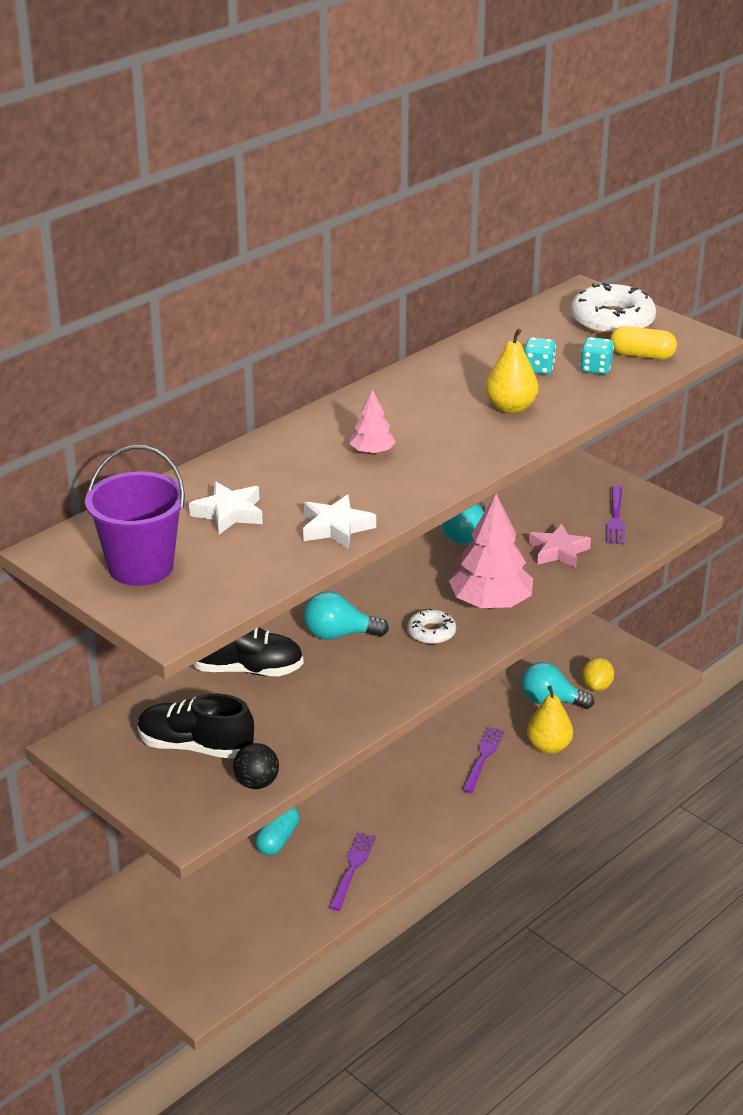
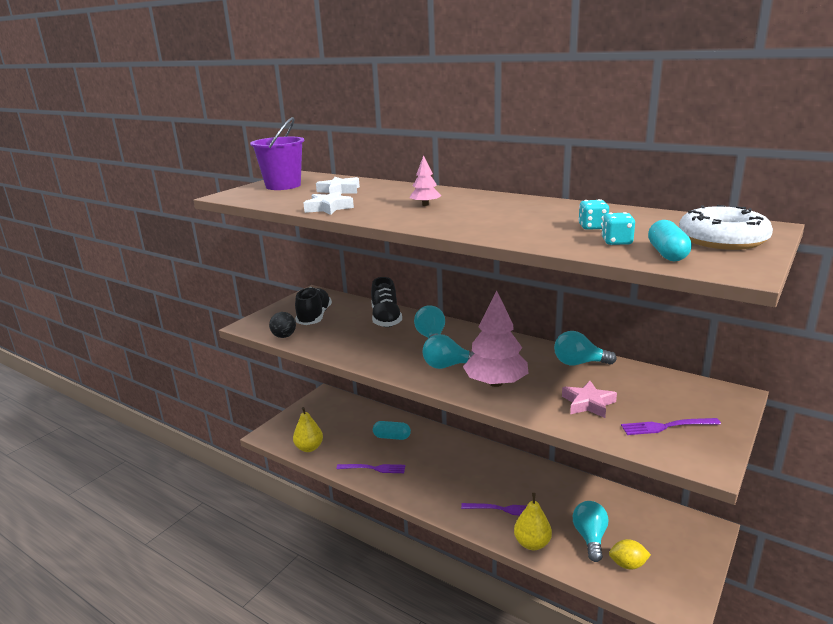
camera: 80 degrees right, 10 degrees down
(431, 632) = (448, 366): white donut -> turquoise light bulb
(510, 408) = (518, 226): yellow pear -> yellow pear (309, 448)
(642, 355) = (667, 254): yellow capsule -> turquoise capsule

